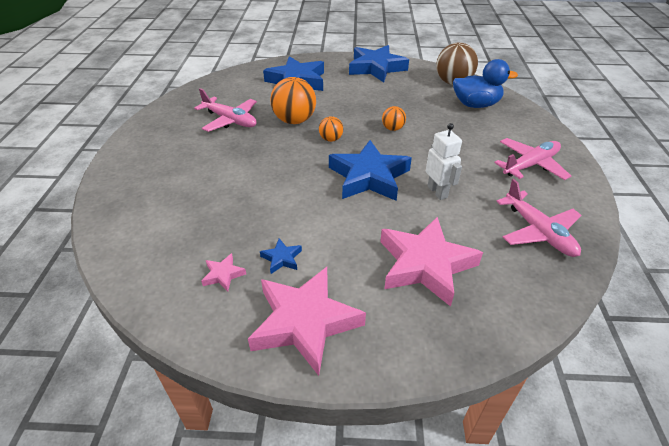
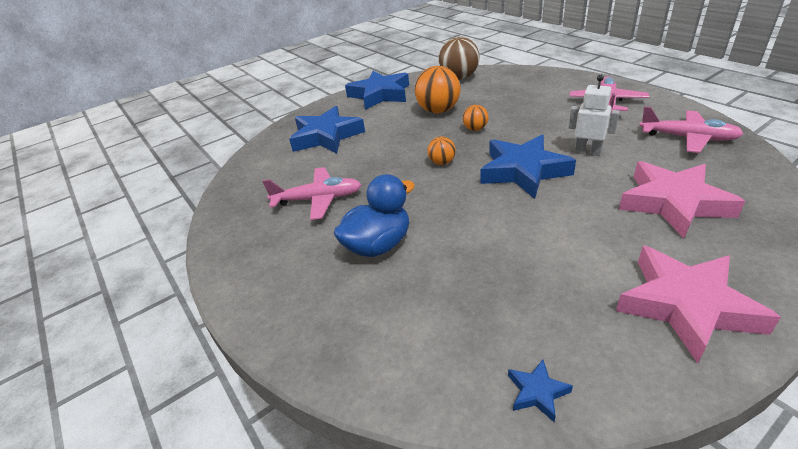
camera: 35 degrees left, 5 degrees down
(223, 274) = (559, 325): pink star -> none
(282, 258) = (578, 274): blue star -> blue star (537, 392)
(294, 120) = (383, 166): orange ball -> orange ball (438, 111)
(476, 105) = (502, 84): blue duck -> blue duck (378, 245)

